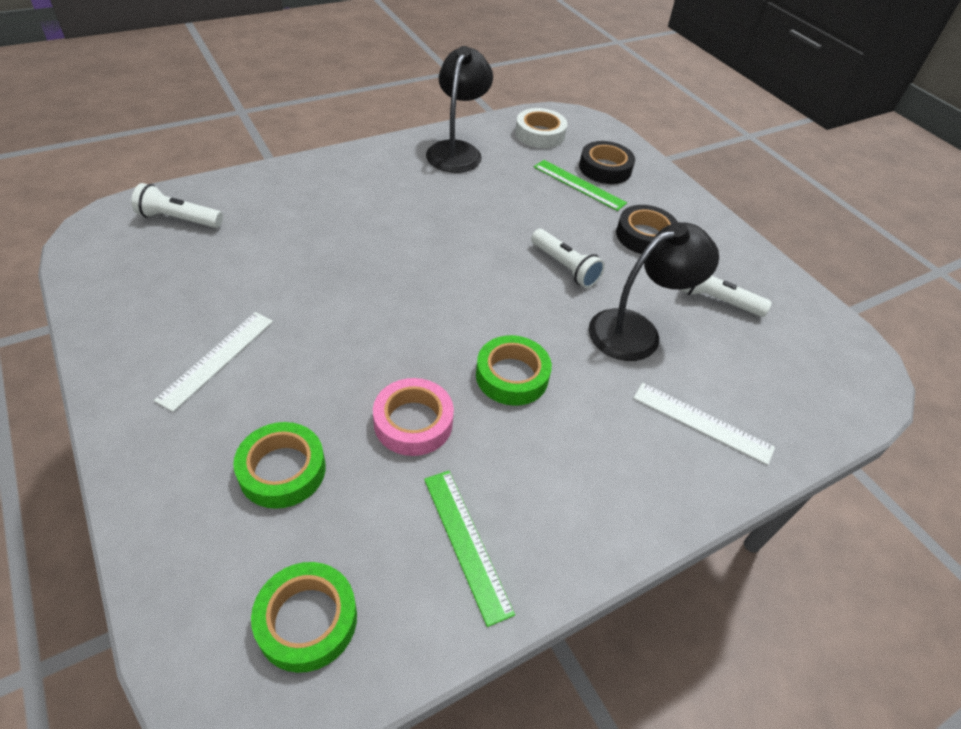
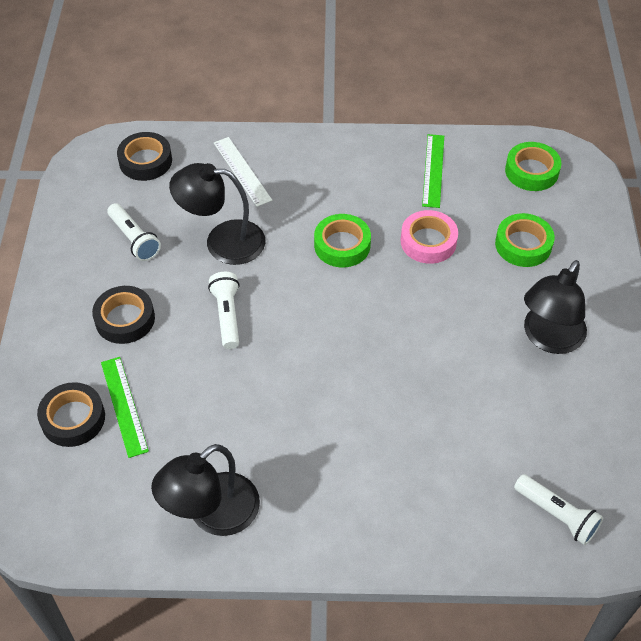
camera: 145 degrees left, 5 degrees up
(217, 359) = (548, 338): white ruler -> black lamp
(540, 134) = (91, 507): white tape -> none
(811, 387) = (145, 161): none -> black tape

